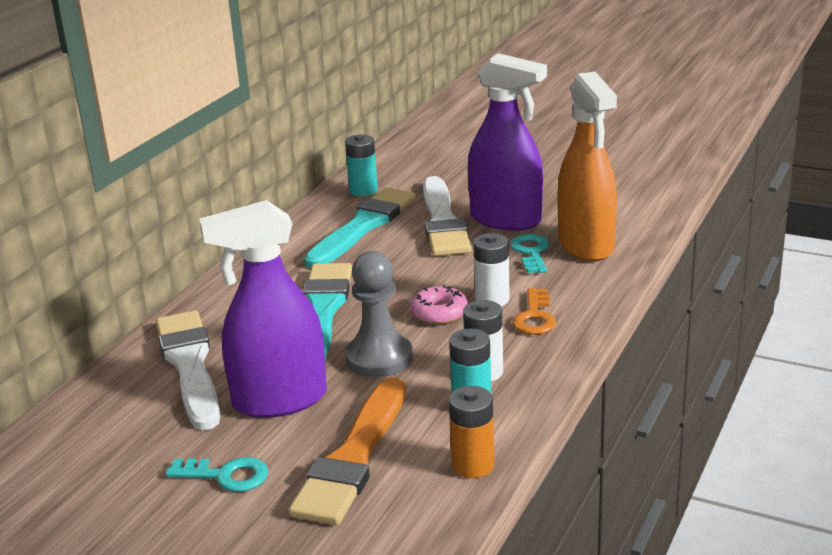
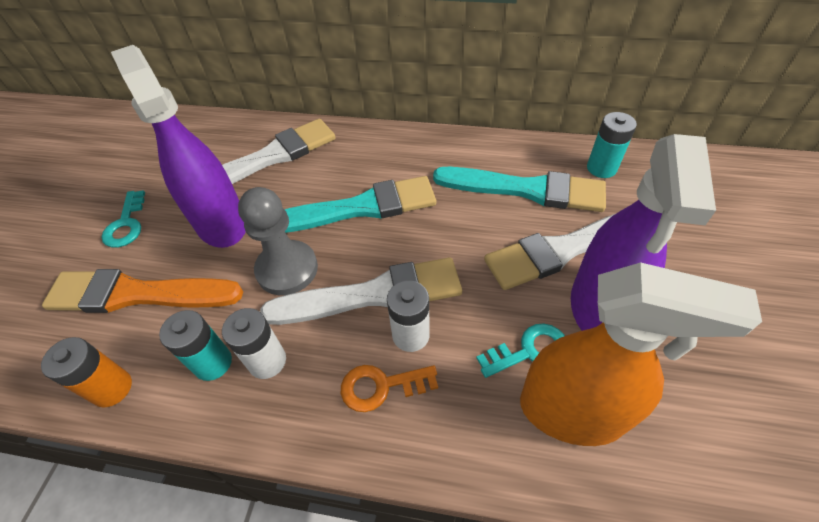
camera: 75 degrees right, 25 degrees up
(439, 313) = (373, 294): pink donut -> white brush
(586, 246) = (572, 411): orange spray bottle -> orange spray bottle turned 135 degrees counterclockwise

